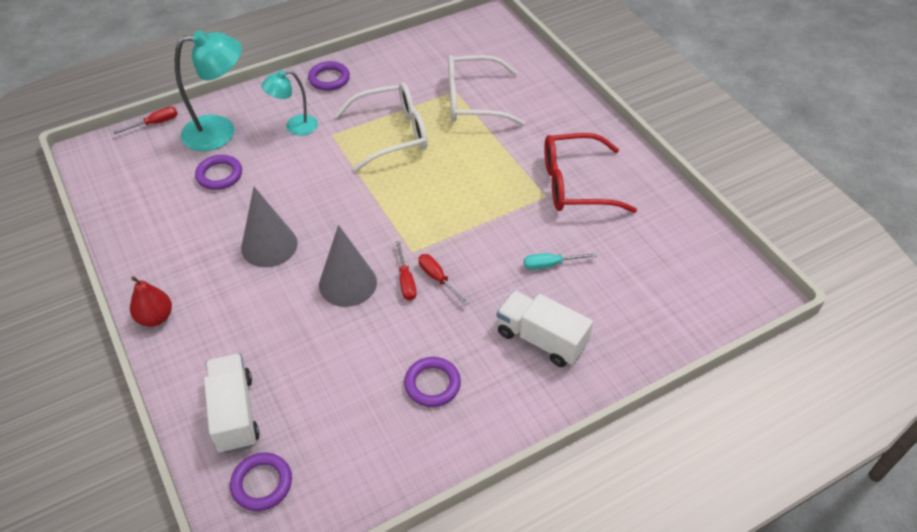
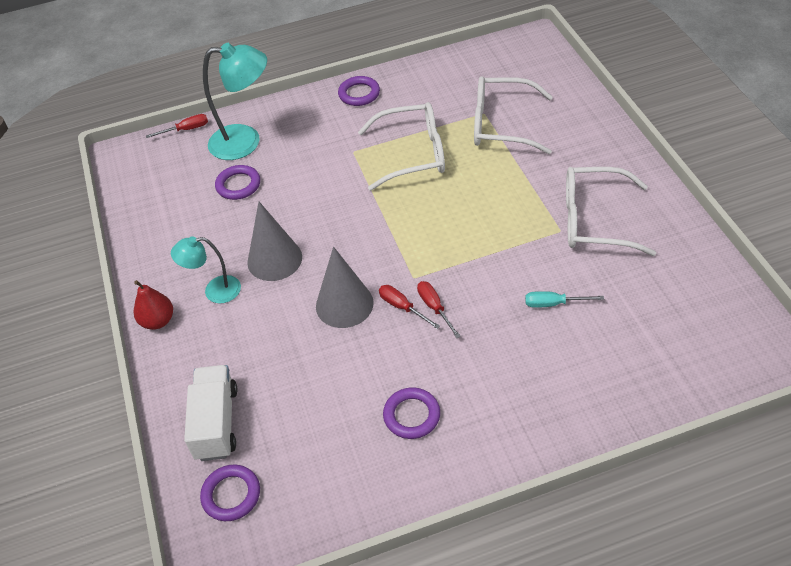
camera: 15 degrees right, 0 degrees up
(295, 127) = (318, 141): turquoise lamp -> turquoise lamp (214, 291)
(406, 281) = (402, 307): red screwdriver -> red screwdriver turned 135 degrees clockwise
(541, 339) = (530, 381): white truck -> none
(574, 184) = (594, 220): red glasses -> white glasses

